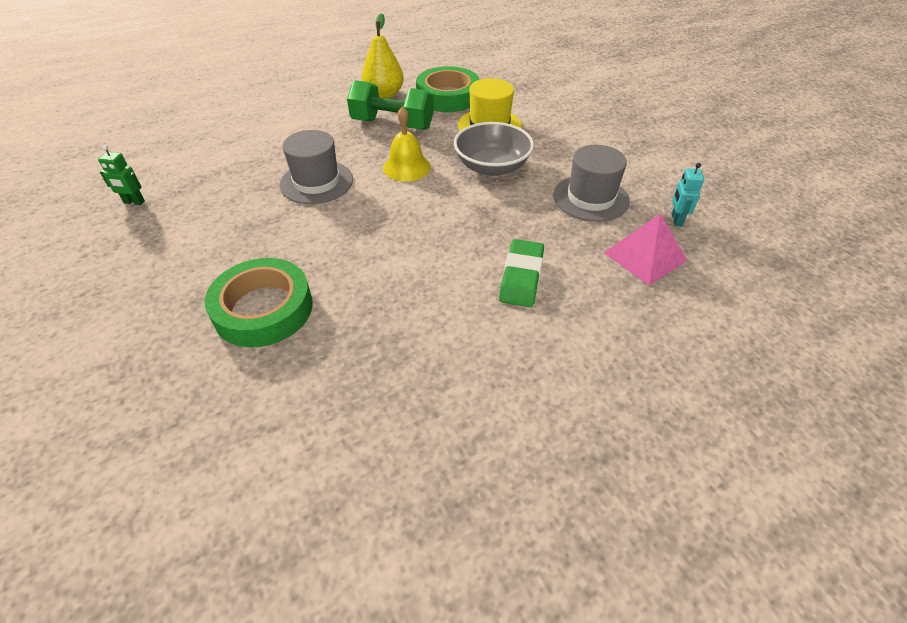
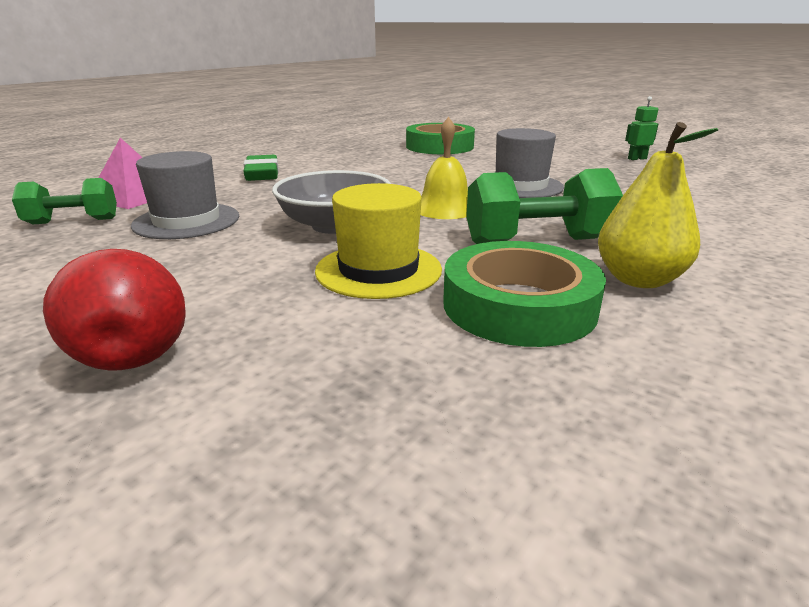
camera: 155 degrees right, 20 degrees down
(597, 112) = (135, 349): none -> red pear
(676, 220) = (73, 221): turquoise robot -> green dumbbell

